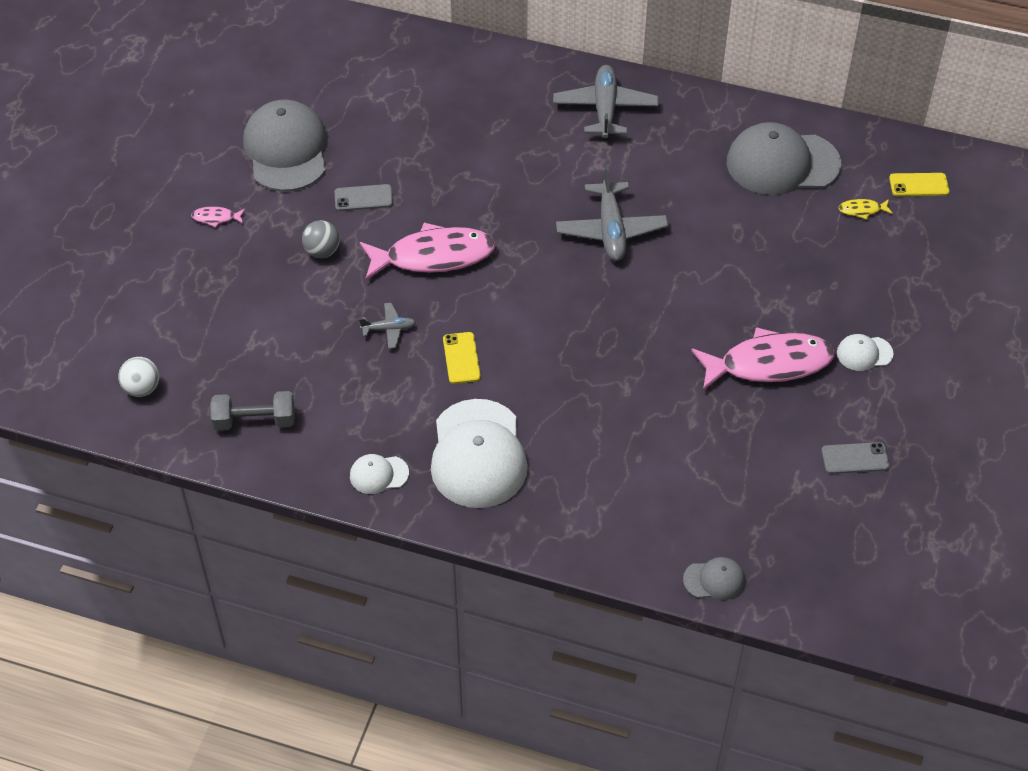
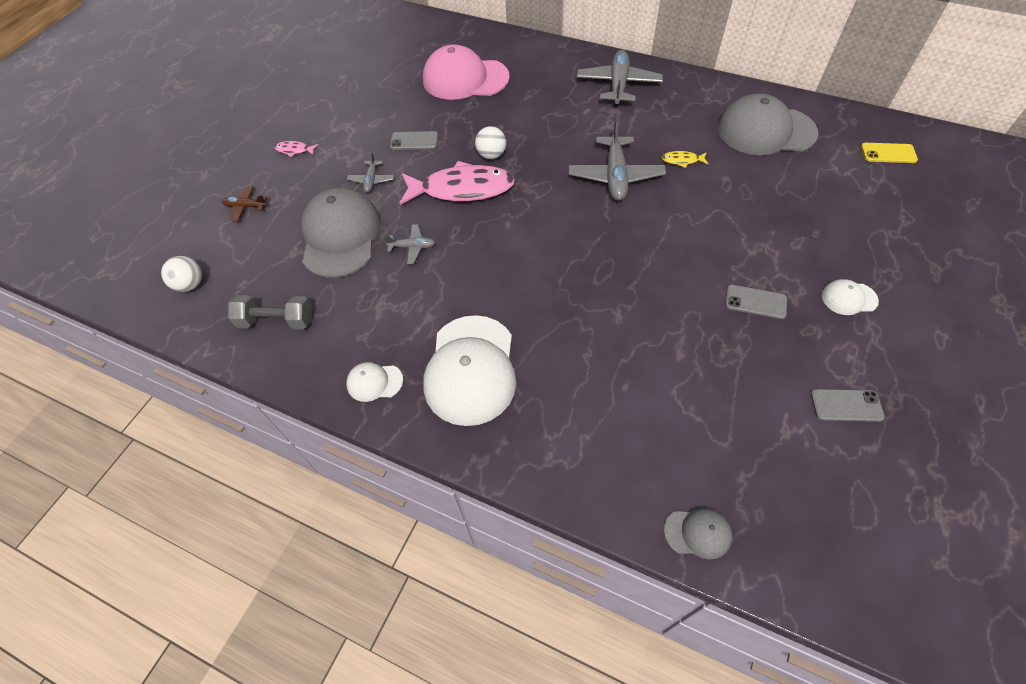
camera: 10 degrees right, 5 degrees up
(177, 294) = (246, 207): none -> brown plane
(286, 150) = (362, 104): grey cap -> grey cap (340, 236)
(322, 251) = (371, 180): grey ball -> grey plane
(411, 109) = (465, 79): none -> pink cap
(461, 211) = (491, 155): none -> white ball
(461, 358) = (471, 277): yellow phone -> none
(769, 364) = (755, 302): pink fish -> grey phone
(862, 210) = (838, 171): yellow fish -> yellow fish (682, 160)

